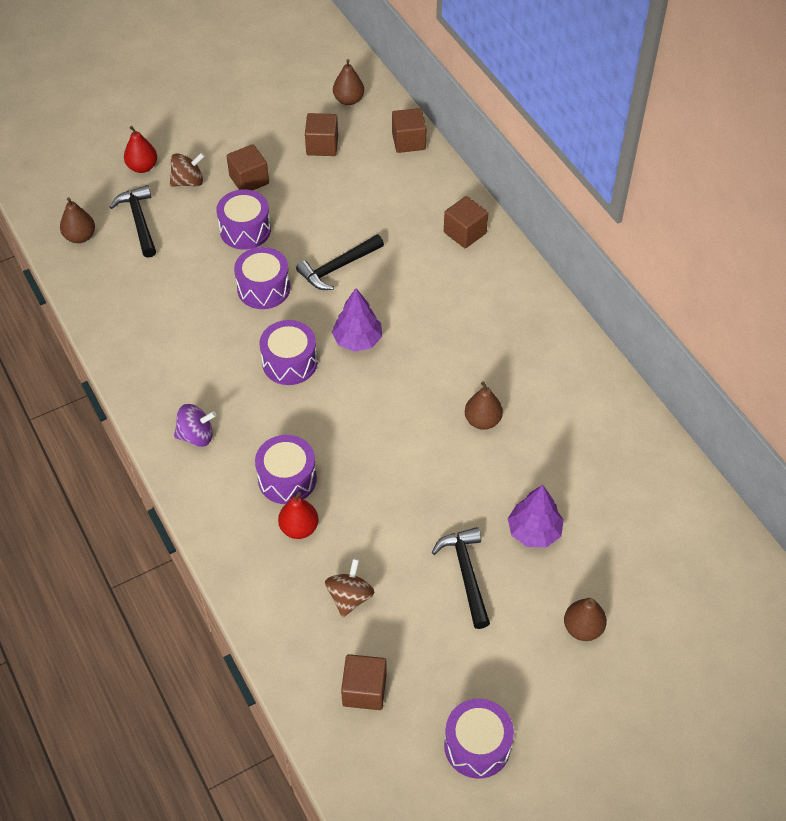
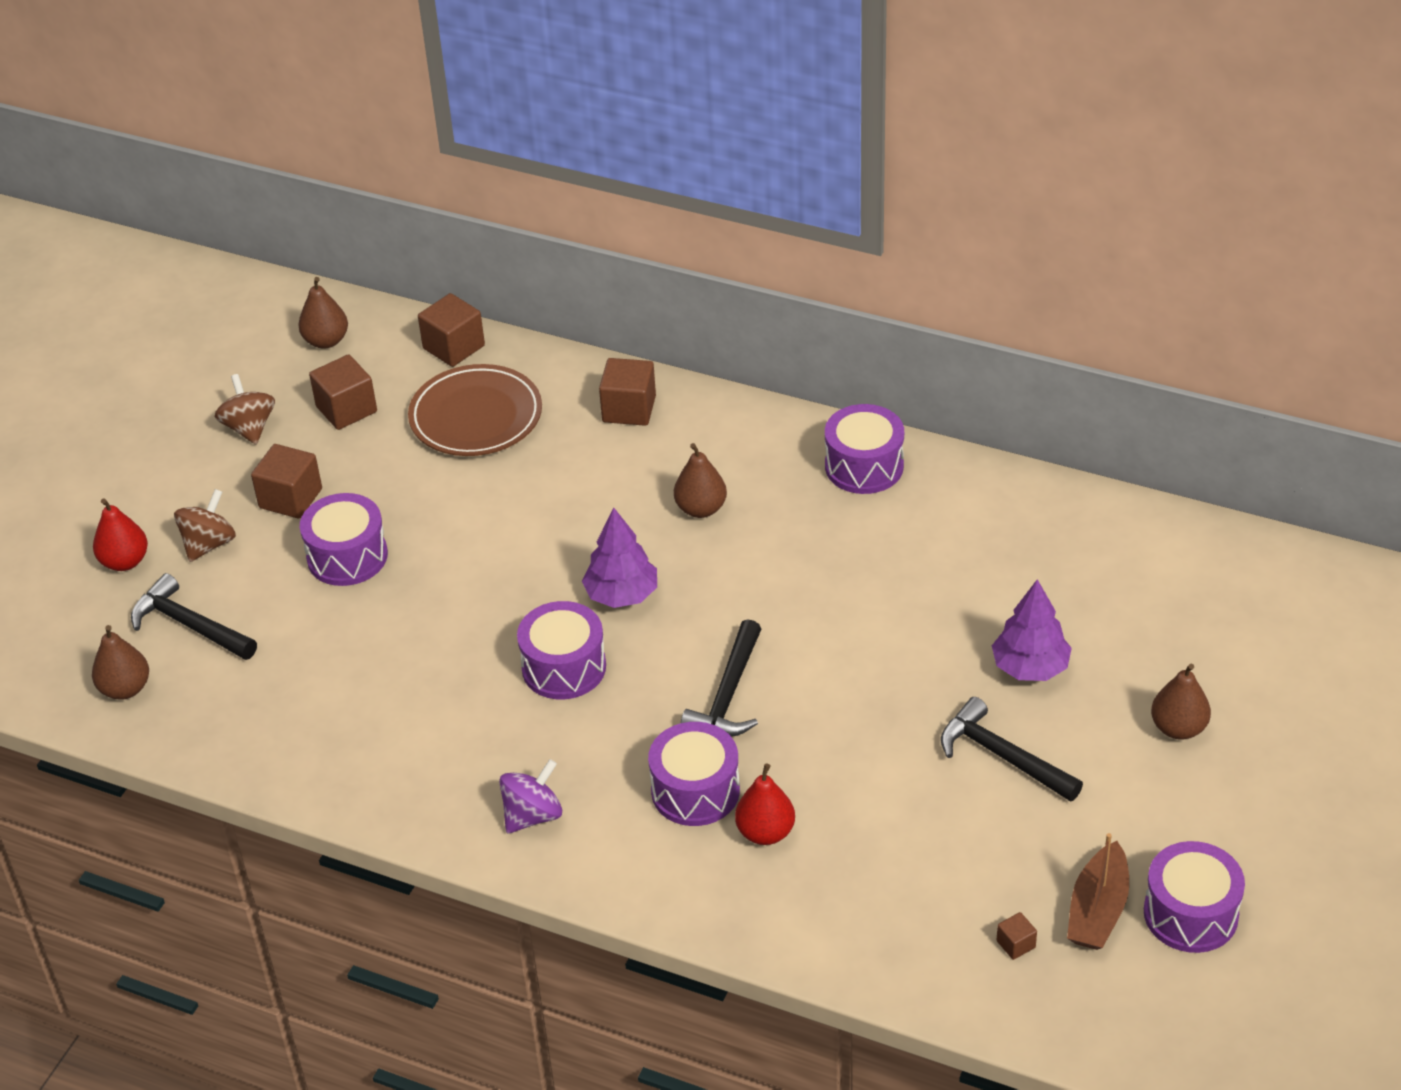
camera: 35 degrees left, 10 degrees down
(263, 288) = (442, 607): purple drum -> purple drum (864, 466)
(338, 267) = (513, 531): black hammer -> black hammer (728, 694)
(349, 597) = (900, 864): brown spinning top -> brown spinning top (249, 428)
(364, 690) = (1016, 944): brown cube -> brown cube, size x0.50
(382, 189) = (476, 417): none -> brown plate
(428, 704) = (1097, 910): none -> brown boat
(482, 420) = (857, 592): brown pear -> brown pear (701, 509)

